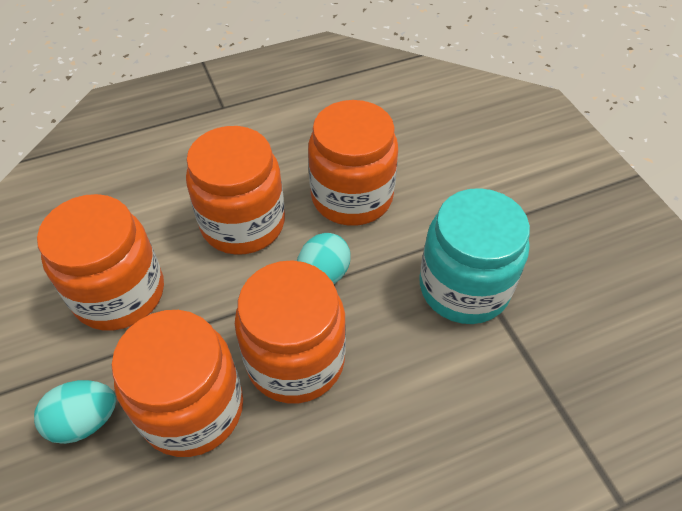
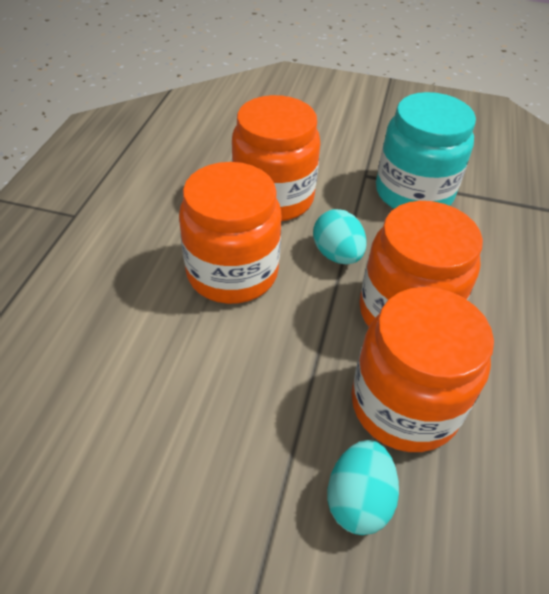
camera: 55 degrees left, 5 degrees down
(119, 293) = (225, 400): orange jar -> none

